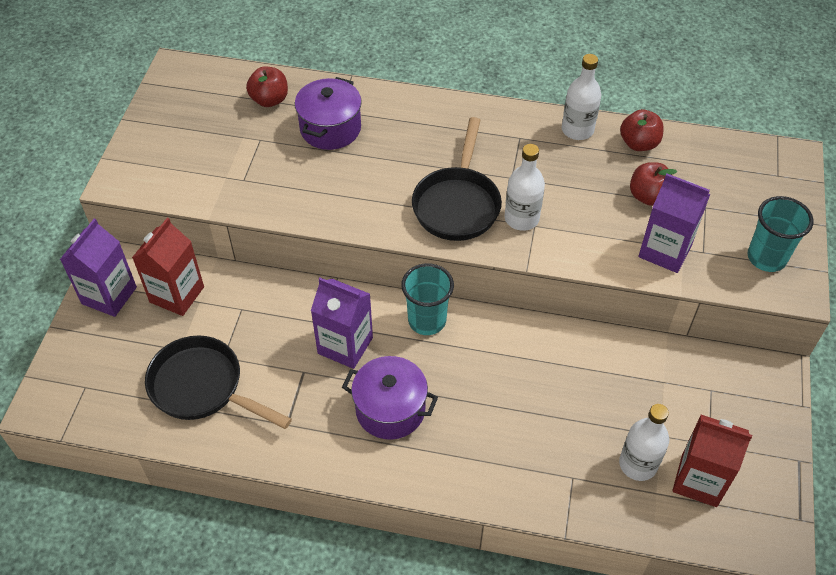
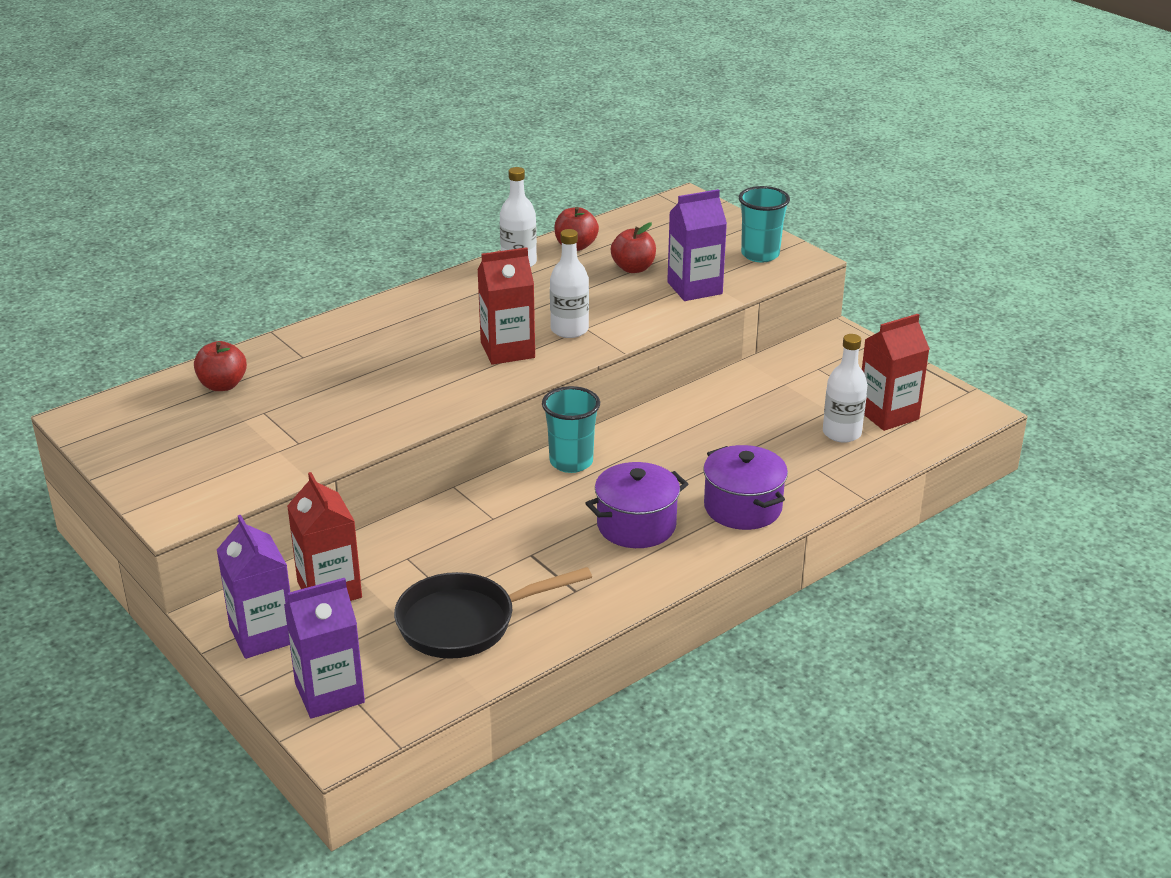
camera: 50 degrees left, 20 degrees down
(330, 128) = (316, 370): purple pot -> purple pot (742, 507)
(345, 345) = (535, 517): purple carton -> purple carton (329, 693)
(457, 204) = (507, 350): black pan -> red carton

